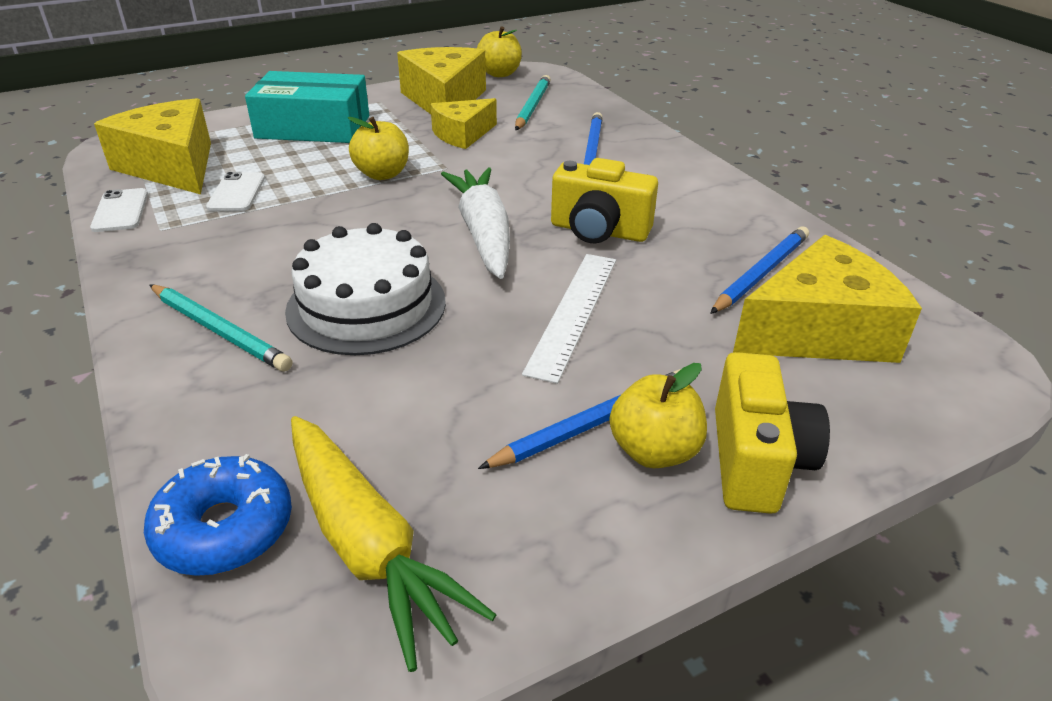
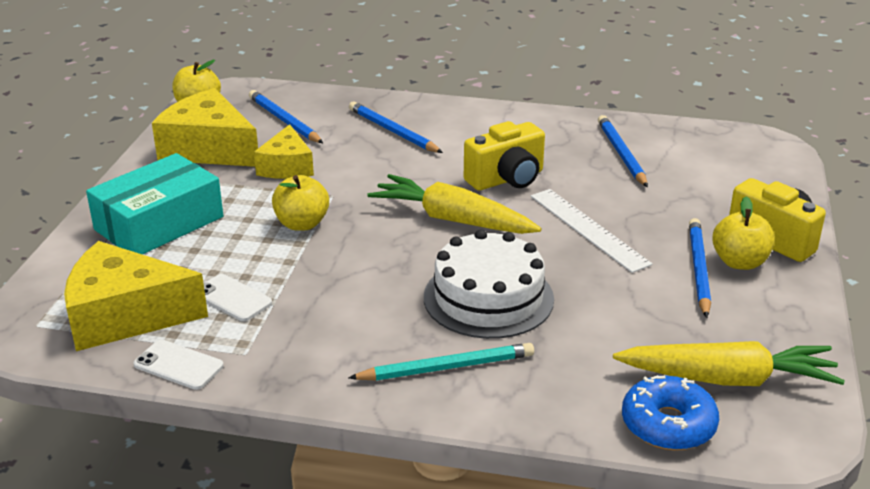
camera: 50 degrees left, 5 degrees down
(483, 234) = (453, 220): white carrot -> yellow carrot
(532, 106) = (284, 120): turquoise pencil -> blue pencil
(819, 330) = (693, 167): yellow cheese -> none

